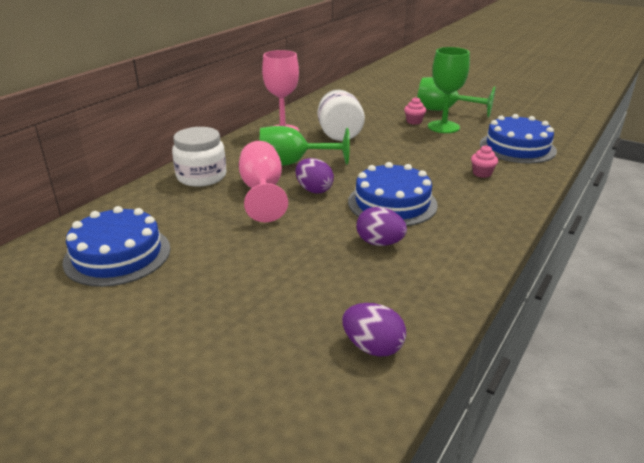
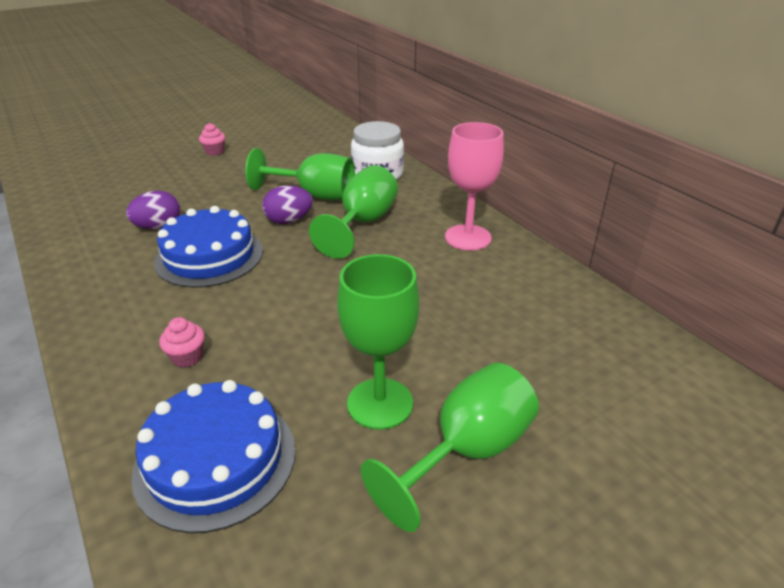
camera: 115 degrees right, 5 degrees up
(117, 255) = (281, 135): blue cake -> none
(262, 191) = (315, 195): pink goblet -> green goblet
(339, 135) = (425, 277): white jar -> none
(373, 347) = (68, 191): purple egg -> none
(414, 121) = (430, 375): pink cupcake -> pink cupcake (214, 152)

